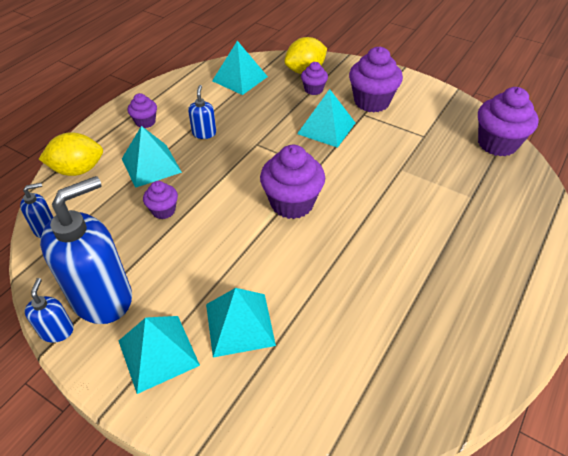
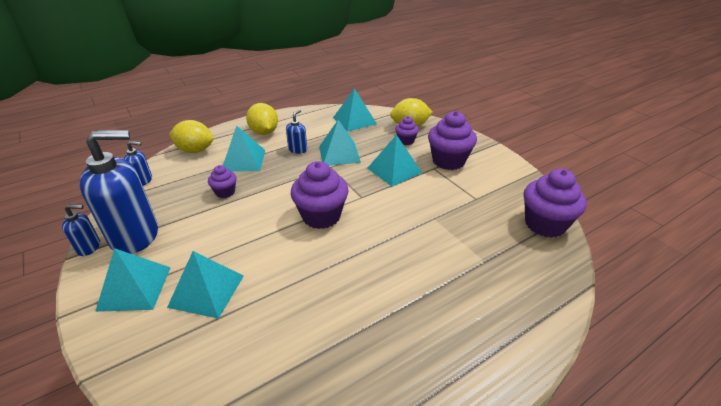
camera: 25 degrees right, 10 degrees down
(57, 331) = (89, 247): blue soap dispenser -> blue soap dispenser turned 60 degrees clockwise
(145, 122) = (264, 132): purple cupcake -> yellow lemon
(255, 125) = (339, 154): none -> turquoise pyramid

